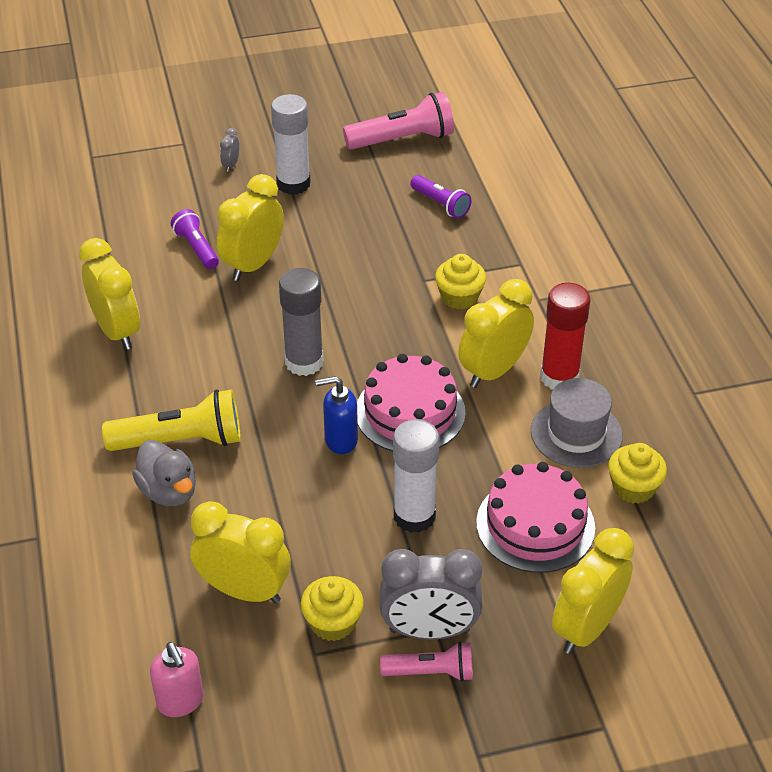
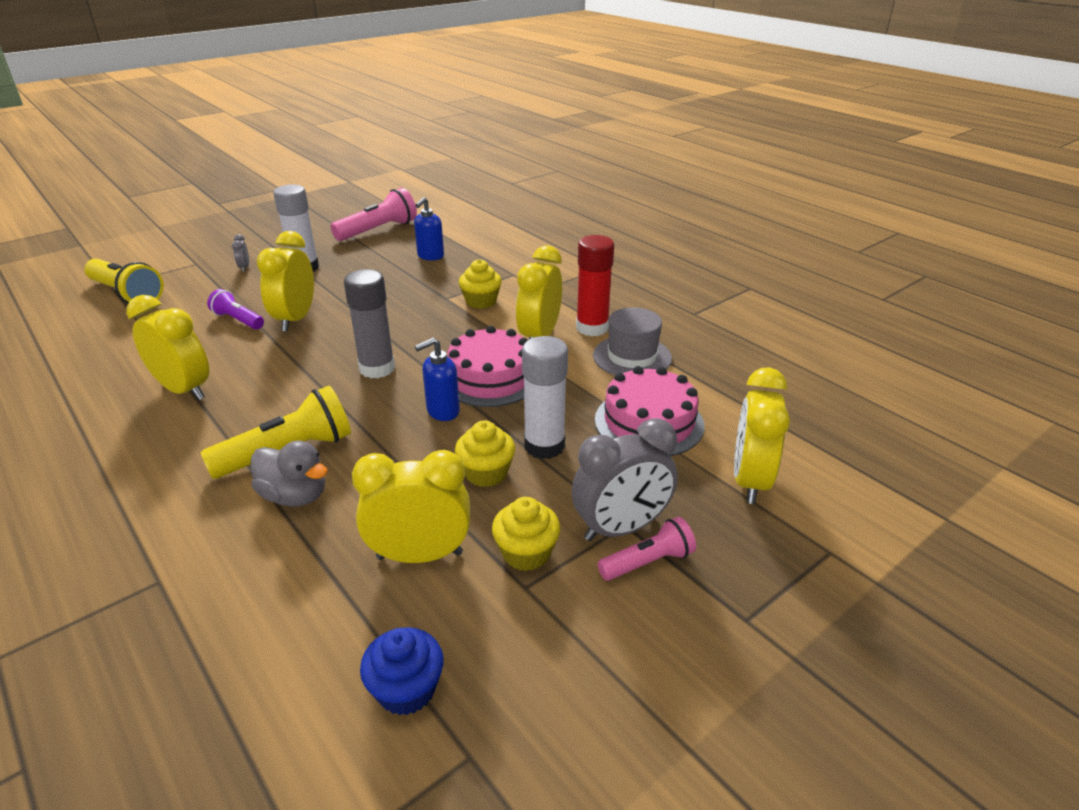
camera: 25 degrees left, 10 degrees down
(102, 175) = (127, 294): none -> yellow flashlight
(180, 701) = (406, 689): pink soap dispenser -> blue cupcake
(441, 204) = (430, 256): purple flashlight -> blue soap dispenser
(633, 488) = (702, 377): yellow cupcake -> yellow cupcake (486, 473)

